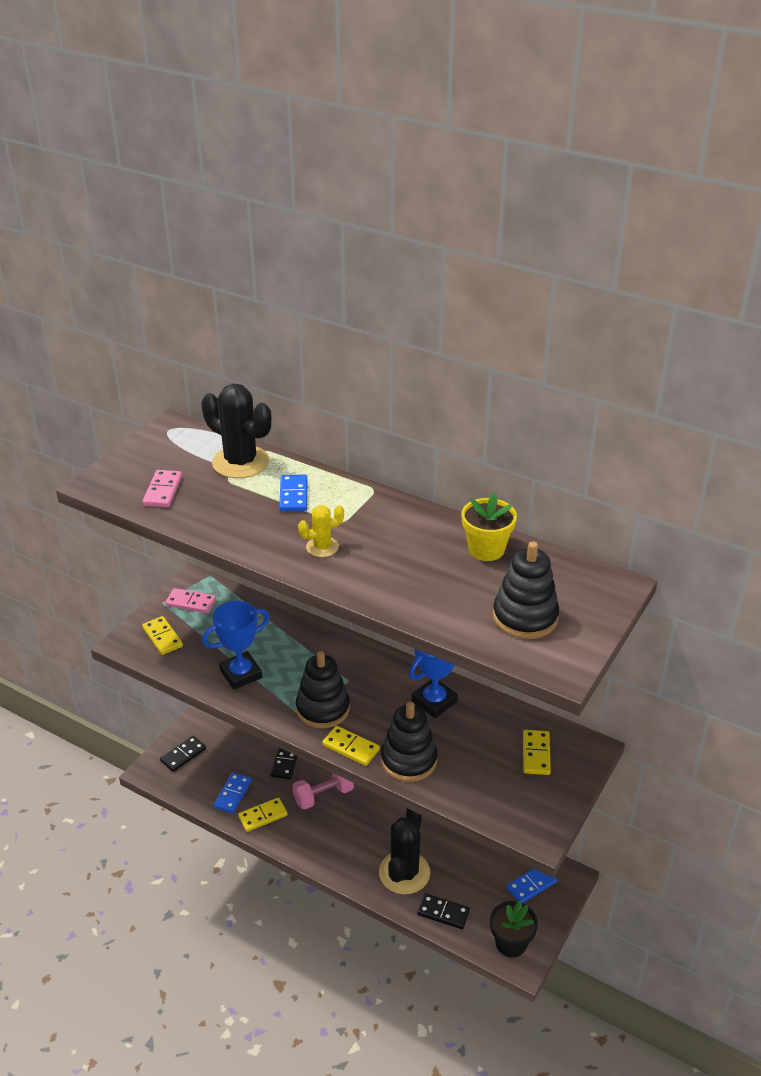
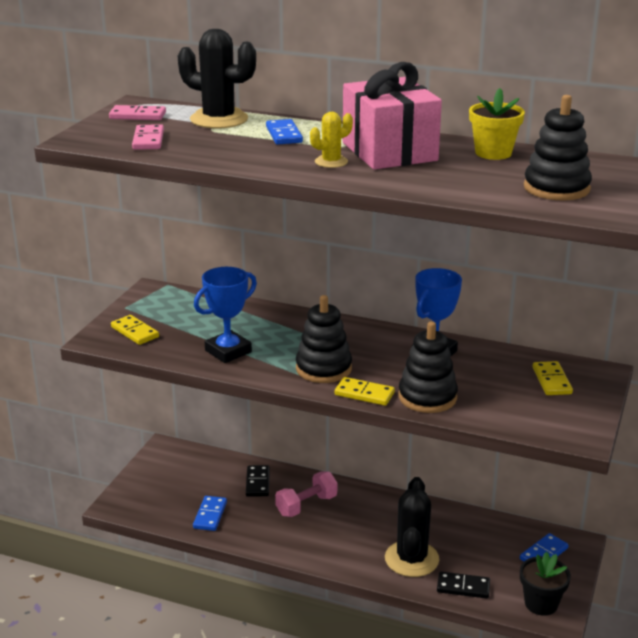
camera: 10 degrees left, 10 degrees down
(183, 755) = (147, 489): black domino -> none
(191, 602) = (155, 305): pink domino -> pink domino (137, 116)
(263, 816) = (248, 529): yellow domino -> none
(385, 536) = (389, 152): none -> pink gift

